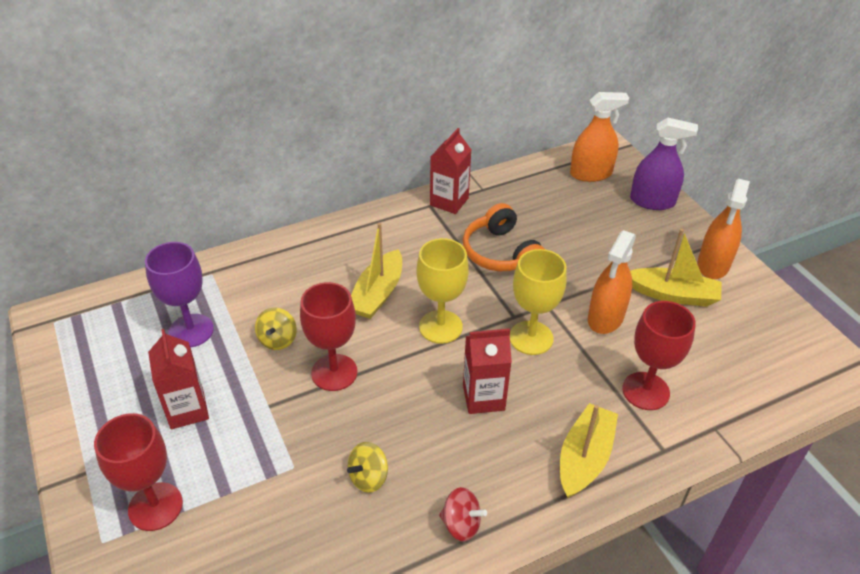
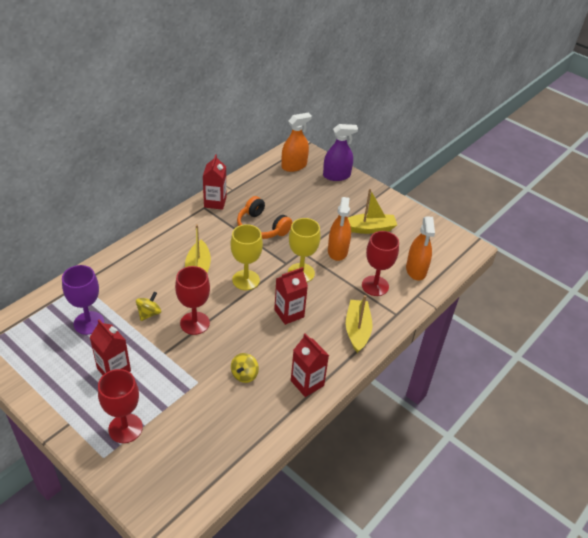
camera: 25 degrees left, 0 degrees up
(278, 340) = (149, 313): yellow spinning top -> yellow spinning top turned 135 degrees counterclockwise
(461, 524) = (307, 383): red spinning top -> red carton
(713, 264) = (384, 206): orange spray bottle -> orange spray bottle (416, 270)

